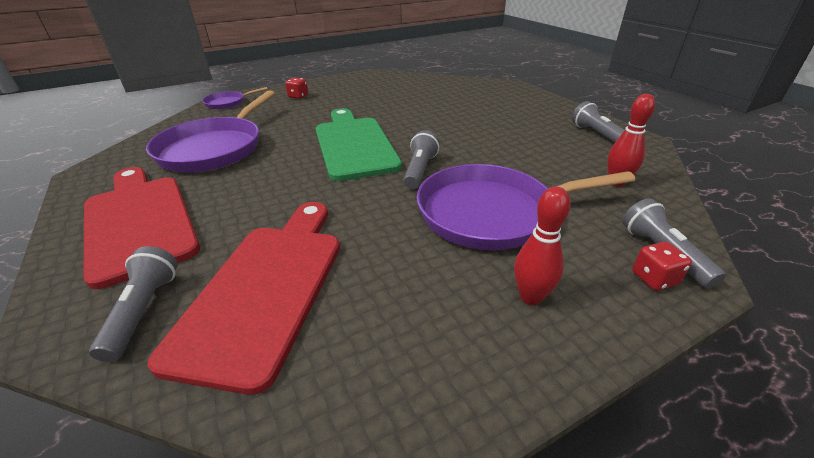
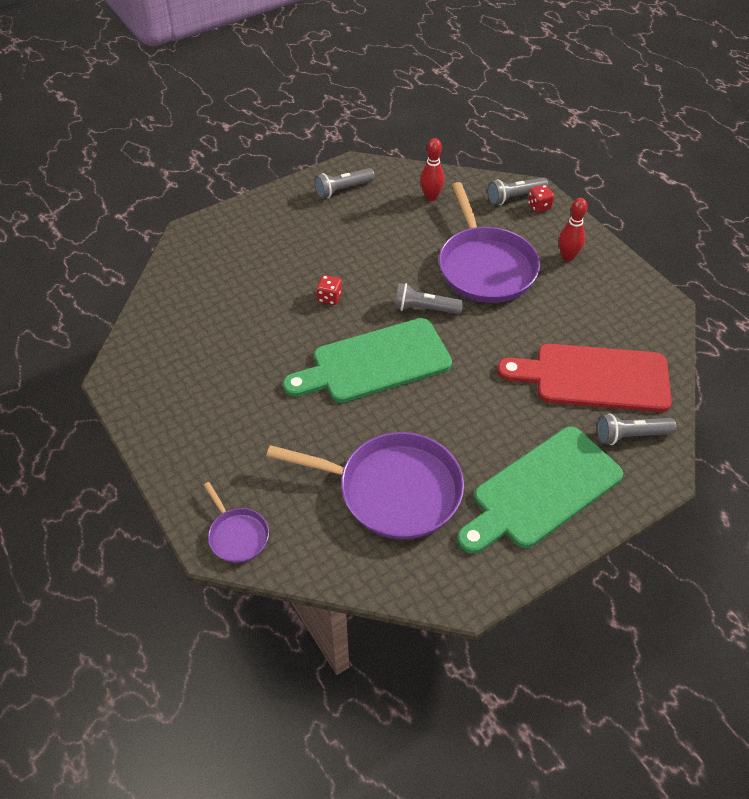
camera: 95 degrees left, 15 degrees up
(138, 222) = (542, 491): red cutting board -> green cutting board
(298, 96) = (214, 450): red dice -> red dice (329, 298)

